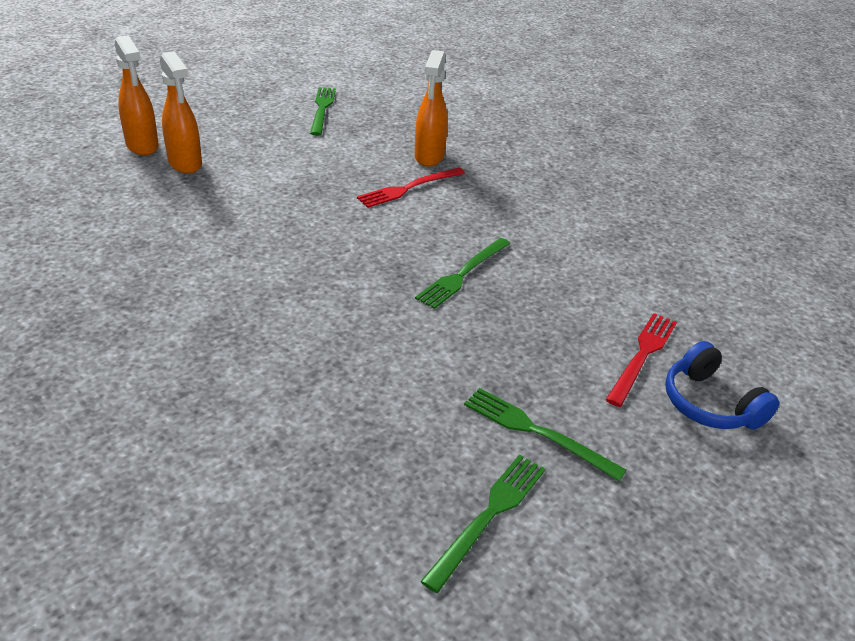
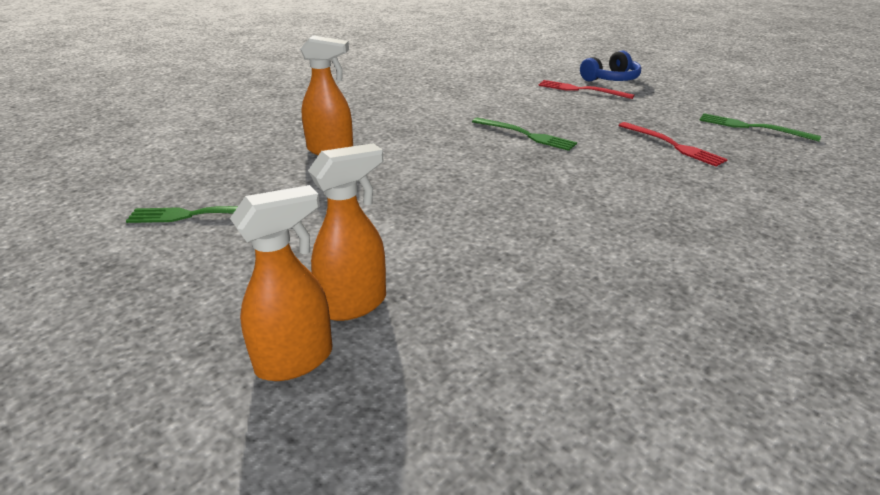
camera: 90 degrees left, 5 degrees down
(408, 188) = (395, 158): red fork -> red fork (672, 145)
(537, 432) = (674, 116): green fork -> none

